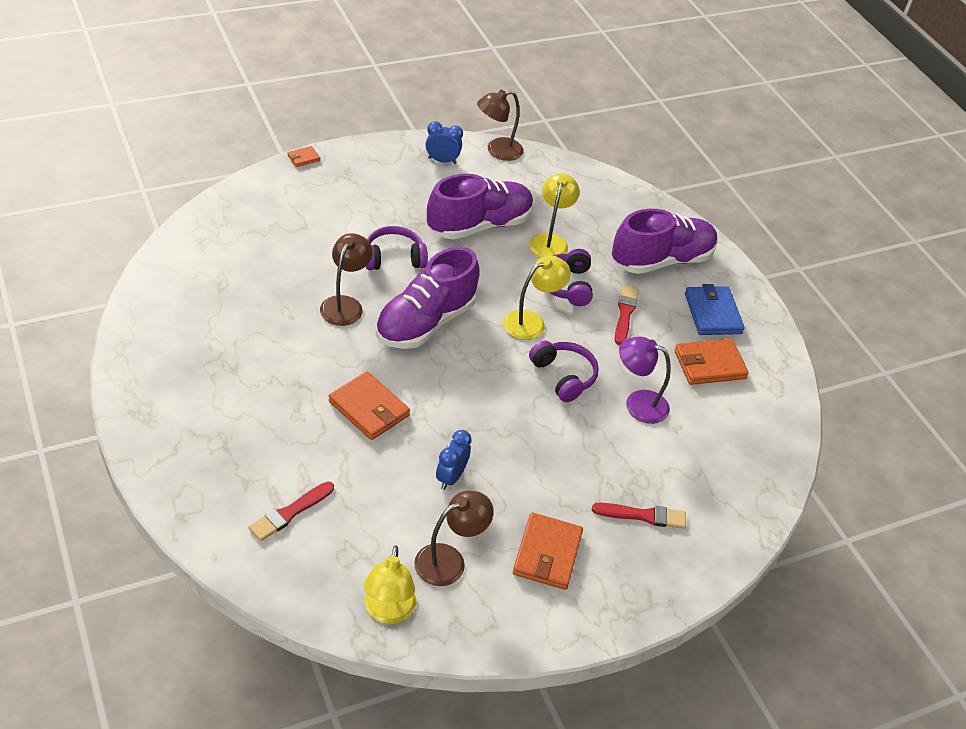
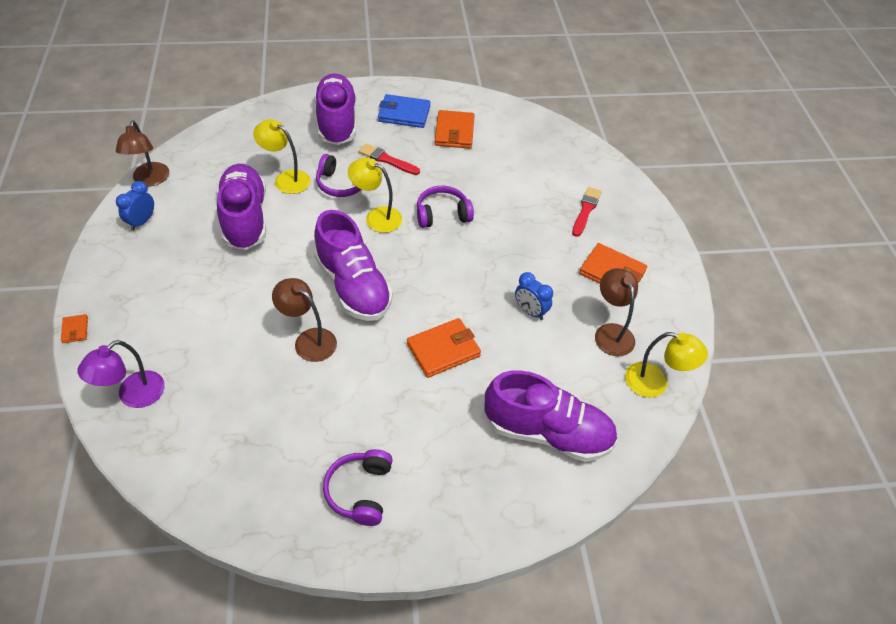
camera: 70 degrees left, 5 degrees up
(290, 513) = (547, 432): red brush -> purple shoe
(393, 258) = (261, 289): purple headphones -> purple headphones (360, 491)
(531, 322) = (376, 217): yellow lamp -> yellow lamp turned 45 degrees counterclockwise
(638, 403) = (481, 181): purple lamp -> purple lamp (133, 396)

